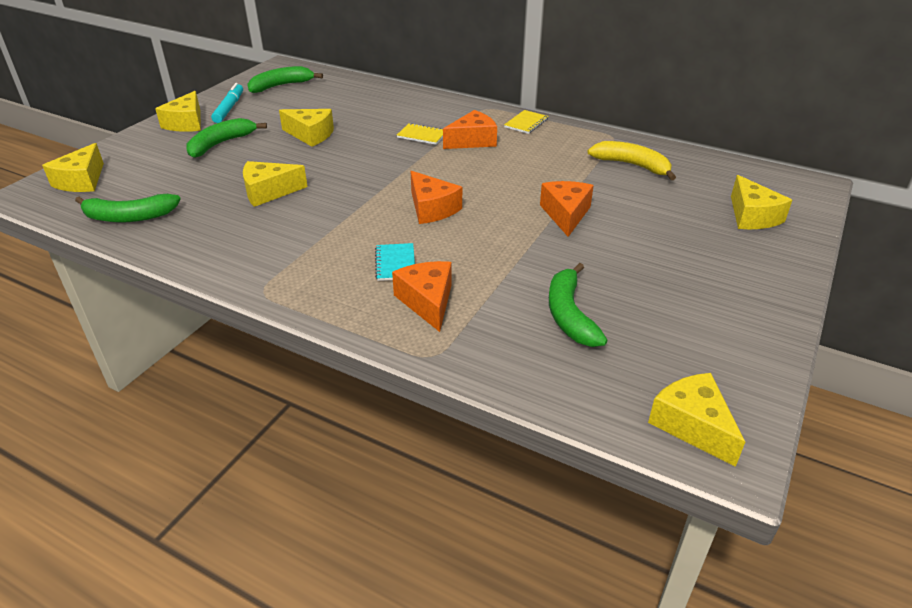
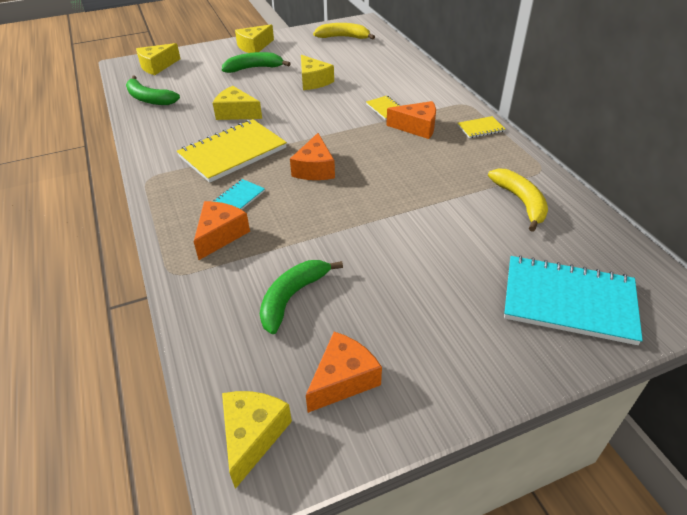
camera: 40 degrees right, 5 degrees up
(229, 108) = (291, 44): turquoise marker -> none
(281, 86) = (343, 37): green banana -> yellow banana
(324, 228) = (233, 152): none -> yellow notebook
(566, 214) = (403, 218): orange cheese -> orange cheese (343, 379)
(752, 216) = (568, 301): yellow cheese -> turquoise notebook

